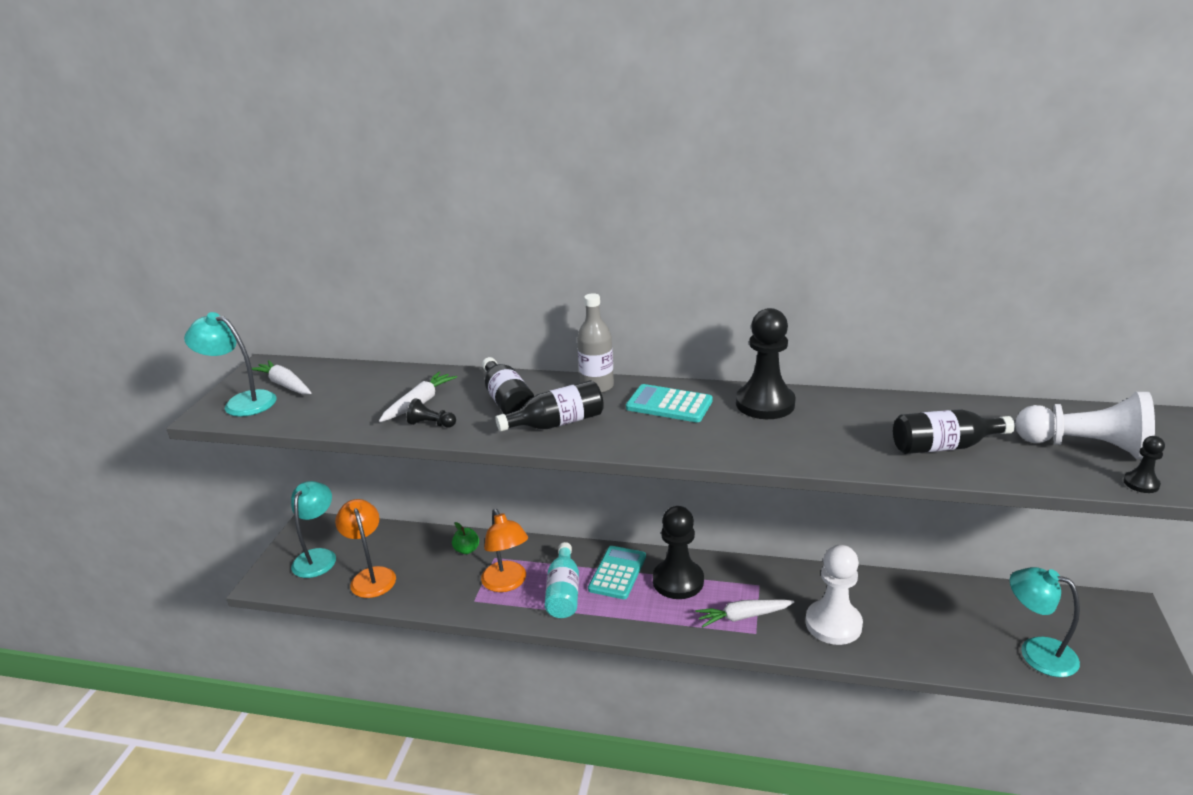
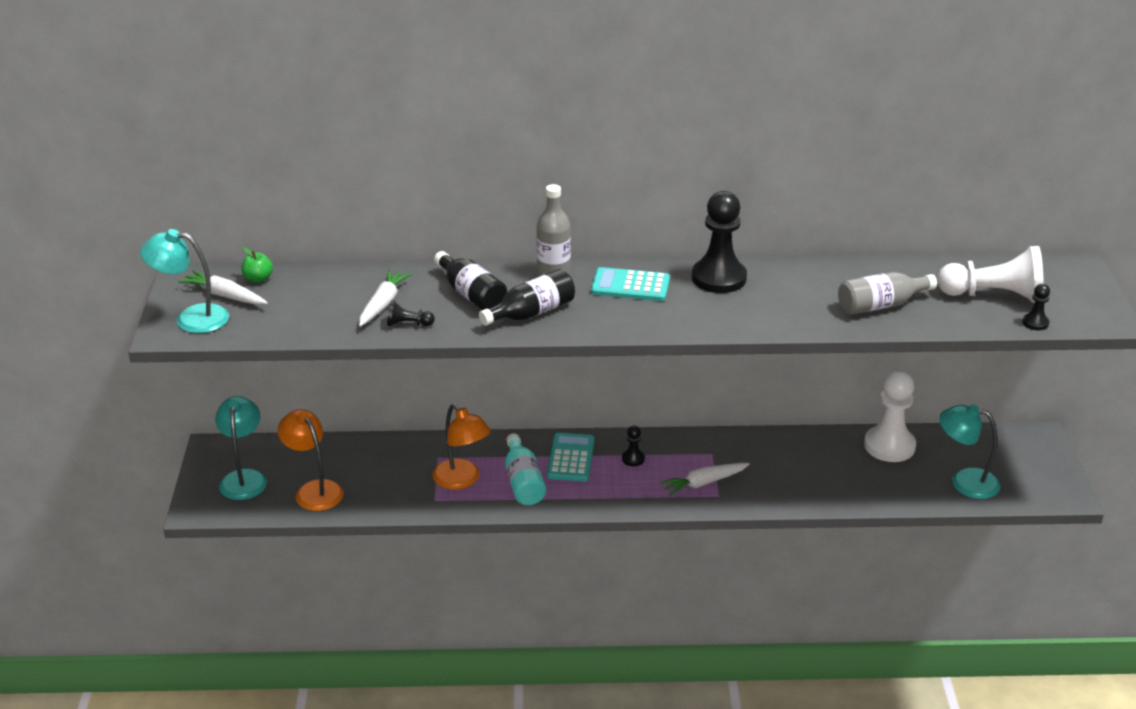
camera: 15 degrees left, 5 degrees up
(467, 550) = (405, 453): green apple -> green apple (258, 279)
(678, 581) = (633, 459): black pawn -> black pawn, size x0.45
(833, 624) = (787, 479): white pawn -> white pawn (889, 446)
(944, 447) = (881, 305): black bottle -> grey bottle

